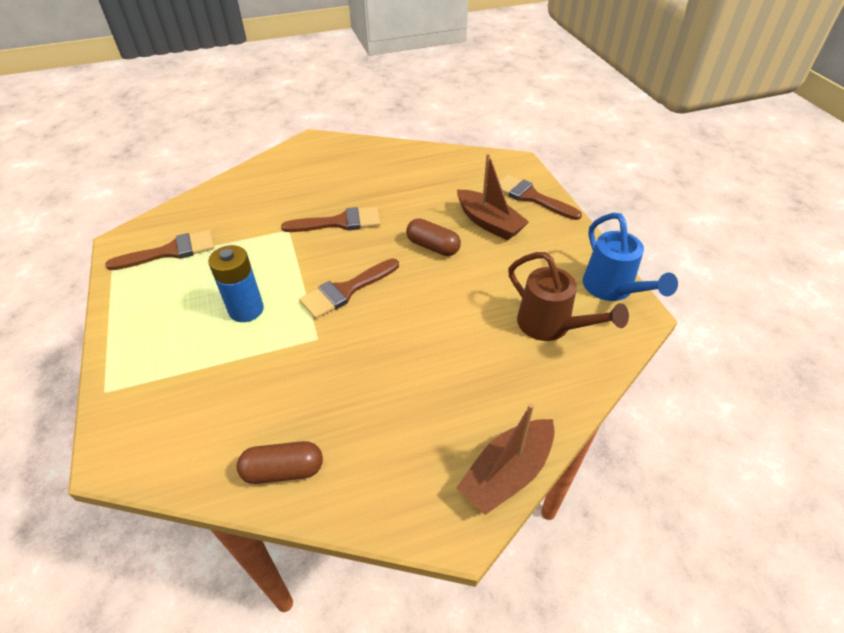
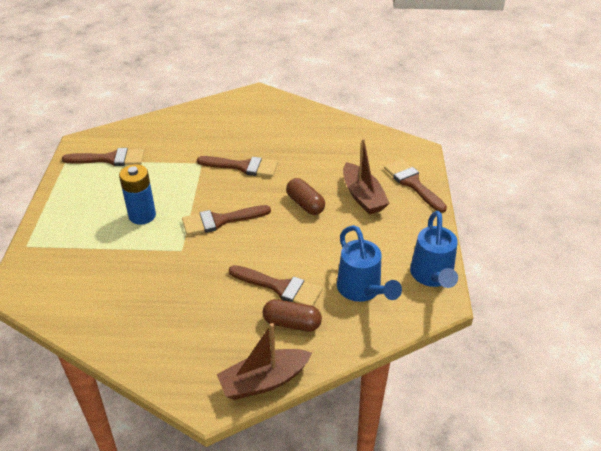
camera: 20 degrees right, 5 degrees down
(283, 470) = (115, 330): brown capsule -> brown capsule (292, 323)
(460, 349) = (280, 287): none -> brown brush
(550, 326) = (362, 290): brown watering can -> blue watering can

